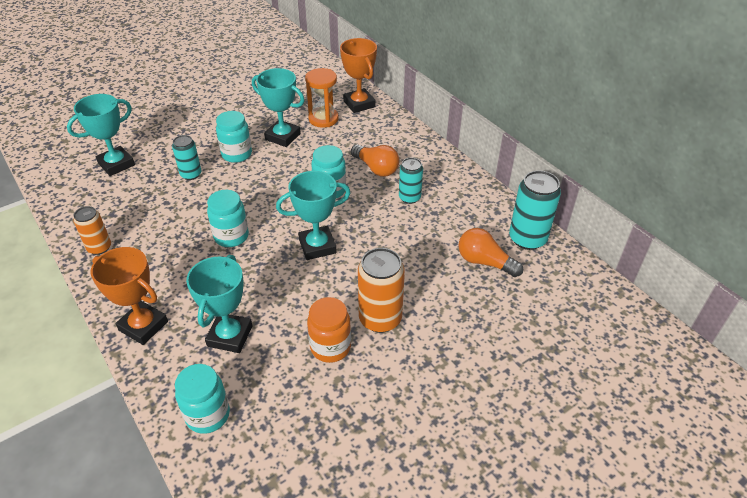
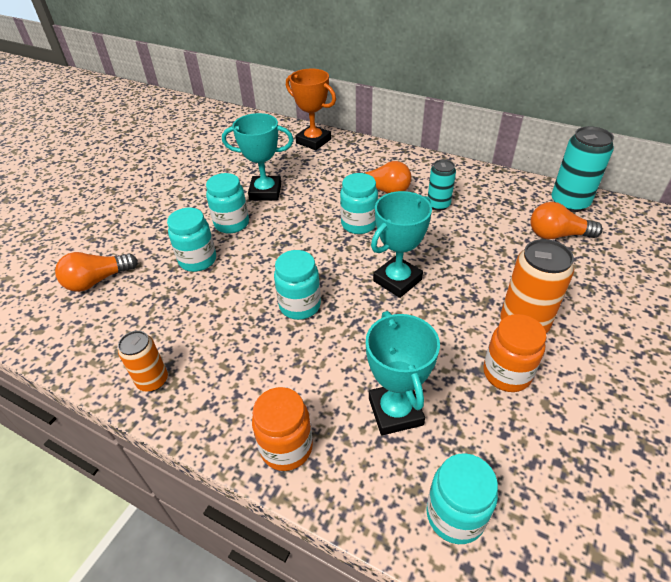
camera: 25 degrees left, 0 degrees up
(116, 164) = (97, 281): turquoise trophy -> orange light bulb
(143, 326) = (286, 447): orange trophy -> orange jar
(191, 174) = (198, 260): turquoise can -> turquoise jar
(323, 119) = (291, 164): orange hourglass -> none

